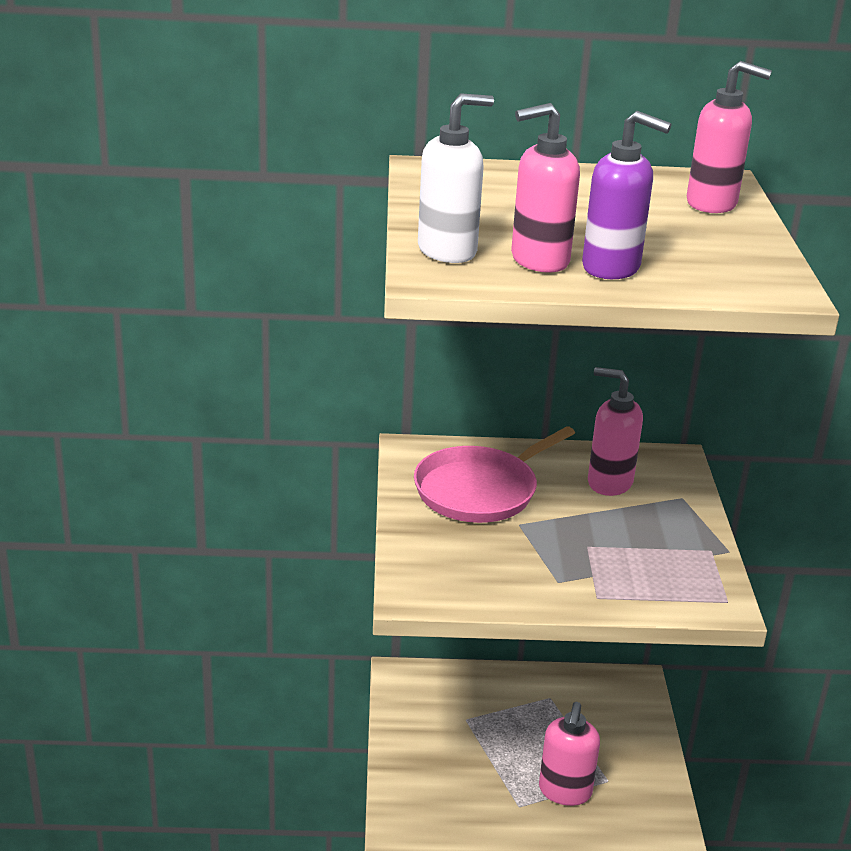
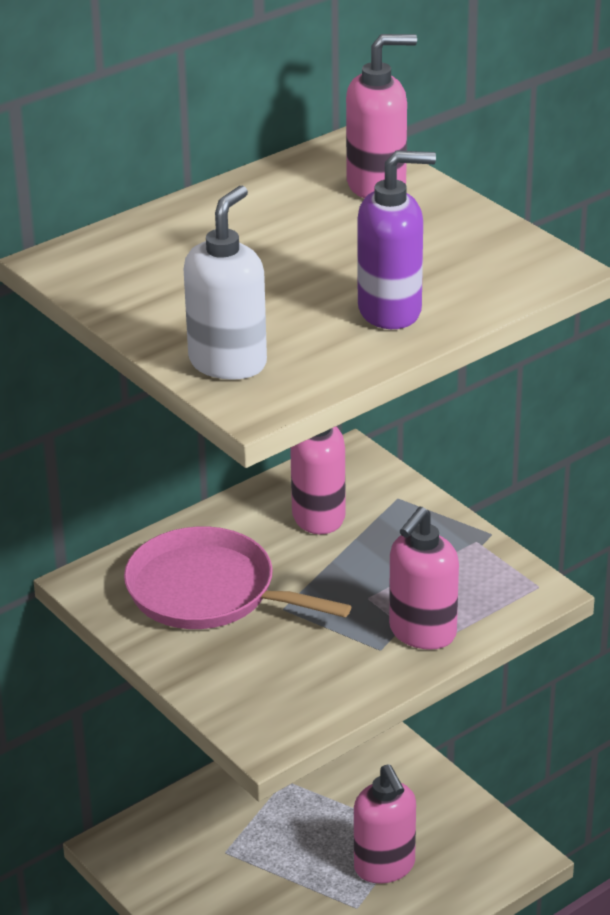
camera: 35 degrees left, 5 degrees up
(480, 490) = (208, 591): pink pan -> pink pan turned 105 degrees clockwise
(539, 260) = (320, 333): pink soap dispenser -> pink soap dispenser (422, 633)

